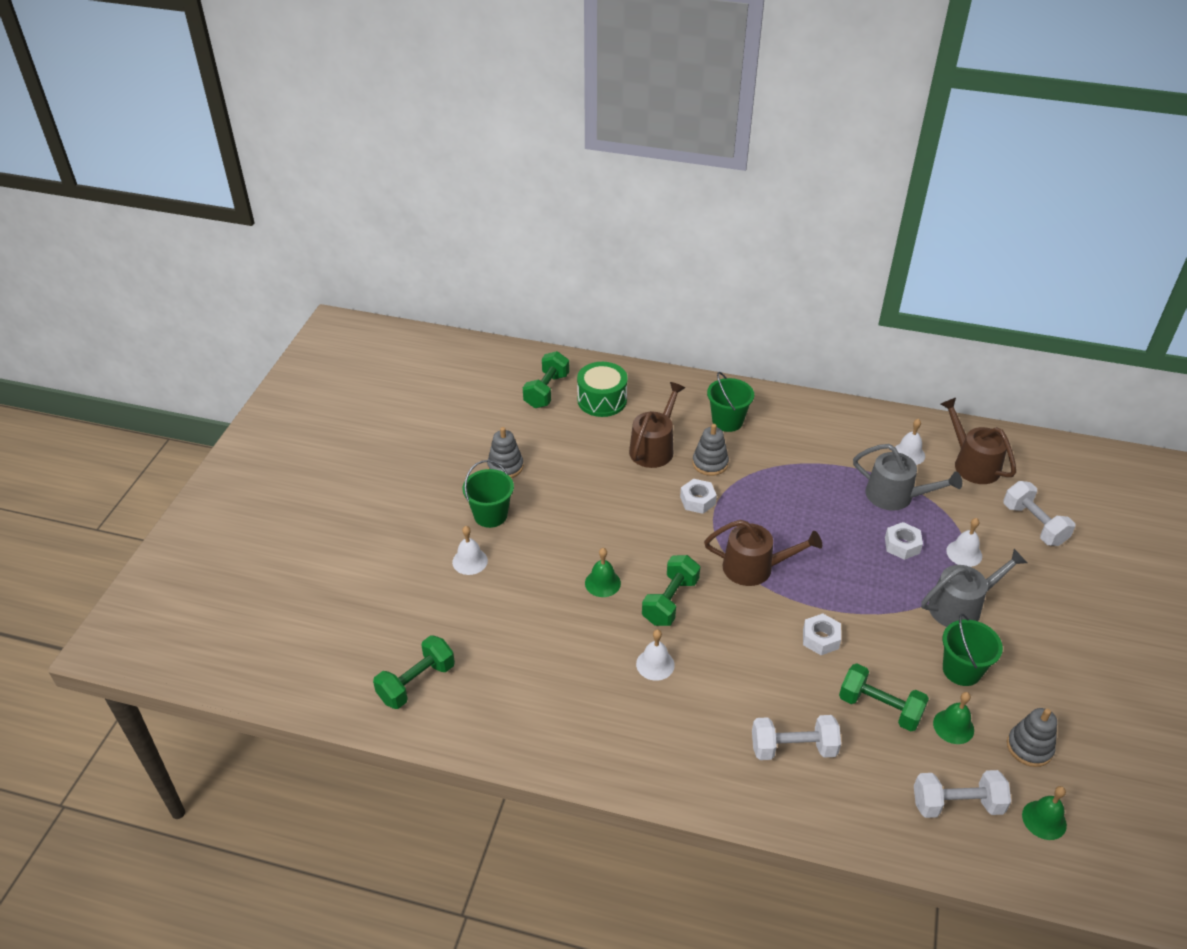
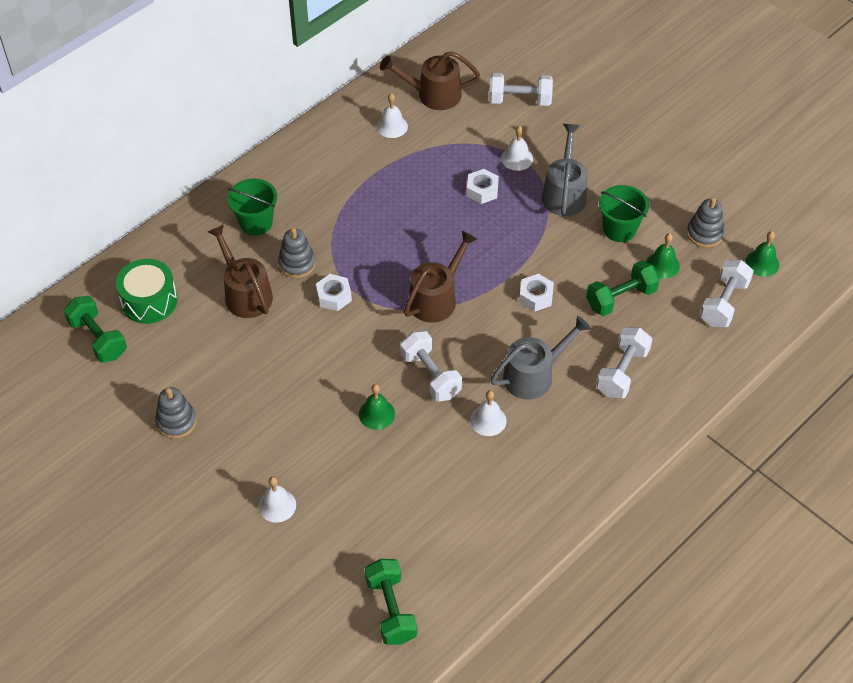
camera: 60 degrees left, 10 degrees up
(490, 515) = (231, 463): green bucket -> none
(670, 601) = (430, 375): green dumbbell -> white dumbbell
(895, 496) = (429, 163): grey watering can -> grey watering can (533, 375)

